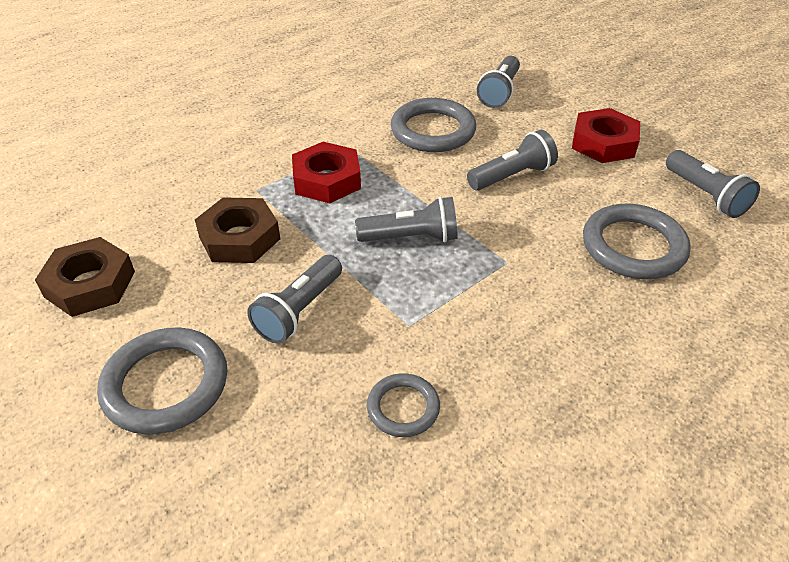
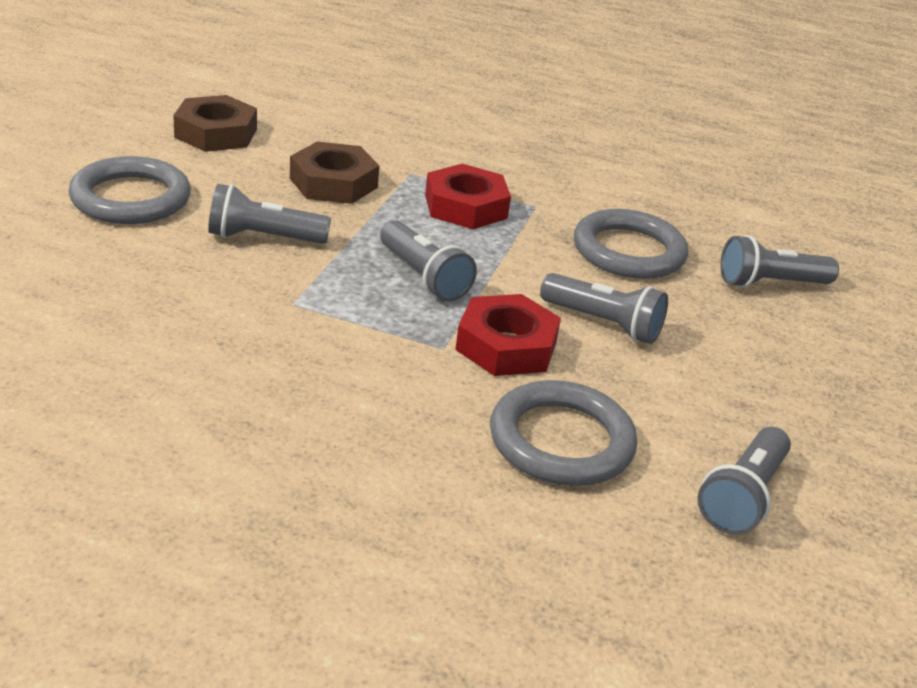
camera: 55 degrees right, 10 degrees down
(403, 408) = (182, 322): grey ring -> none
(603, 143) = (760, 386): red nut -> red nut (506, 346)

